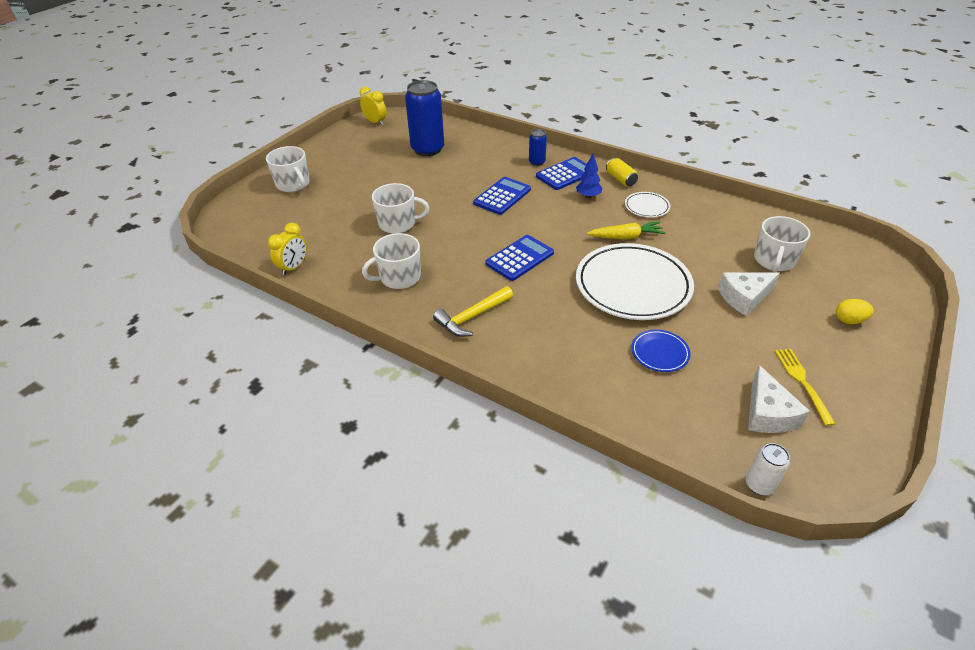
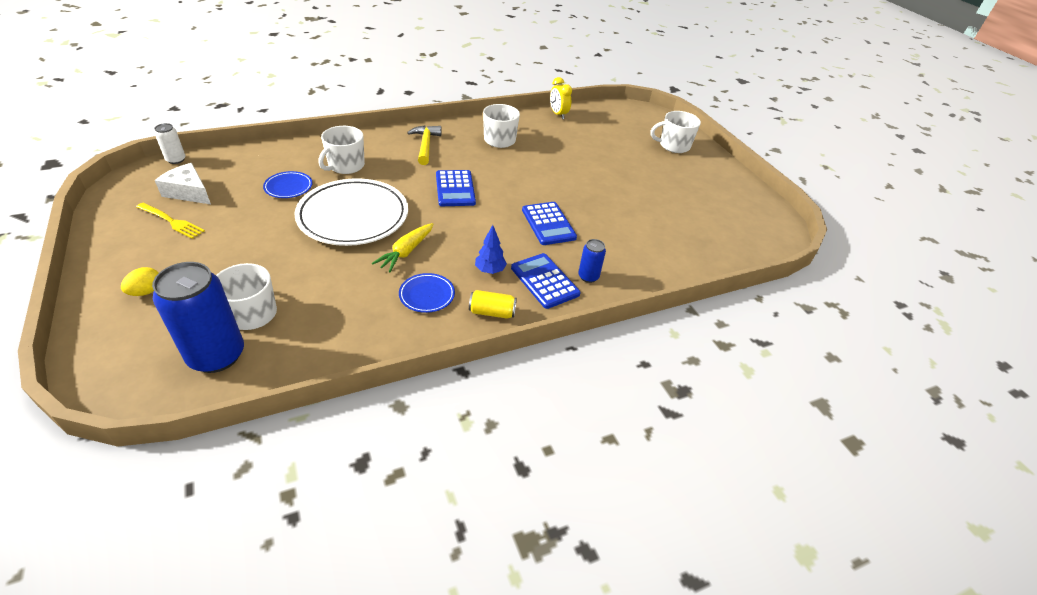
camera: 120 degrees right, 0 degrees up
(375, 122) = (770, 221): yellow clock -> none
(398, 224) = (565, 163): white mug -> white mug (345, 166)
(427, 149) = (680, 225): blue can -> blue can (217, 355)
(565, 174) = (544, 281): blue calculator -> blue calculator turned 150 degrees clockwise
(646, 207) = (427, 295): white plate -> blue plate
(744, 297) = (256, 258): white cheese -> none

